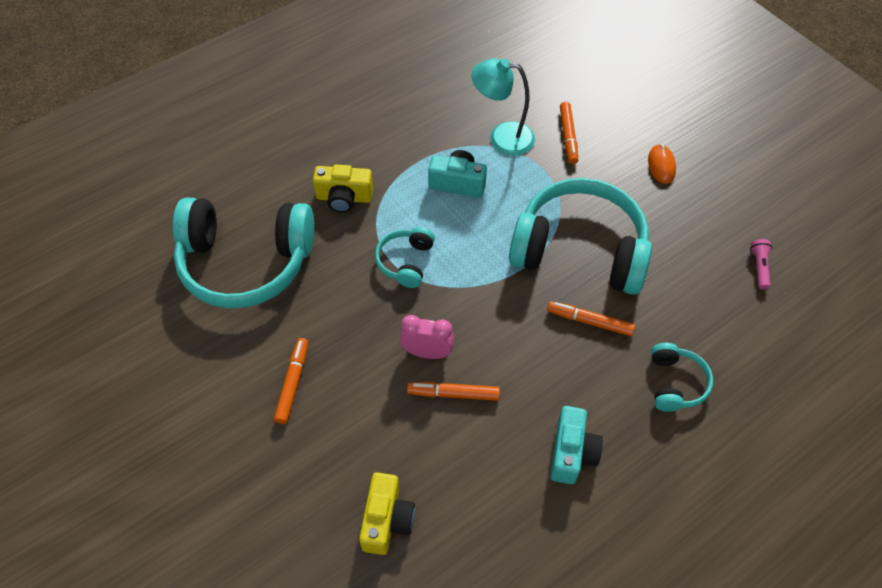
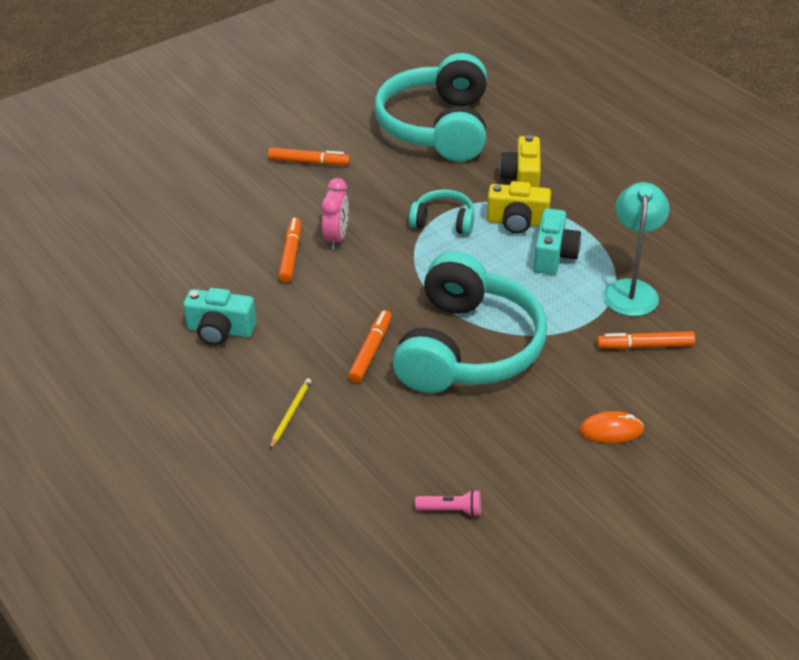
camera: 90 degrees right, 15 degrees down
(387, 520) = (174, 219): yellow camera -> yellow camera (517, 222)
(675, 383) = (290, 414): turquoise headphones -> yellow pencil

